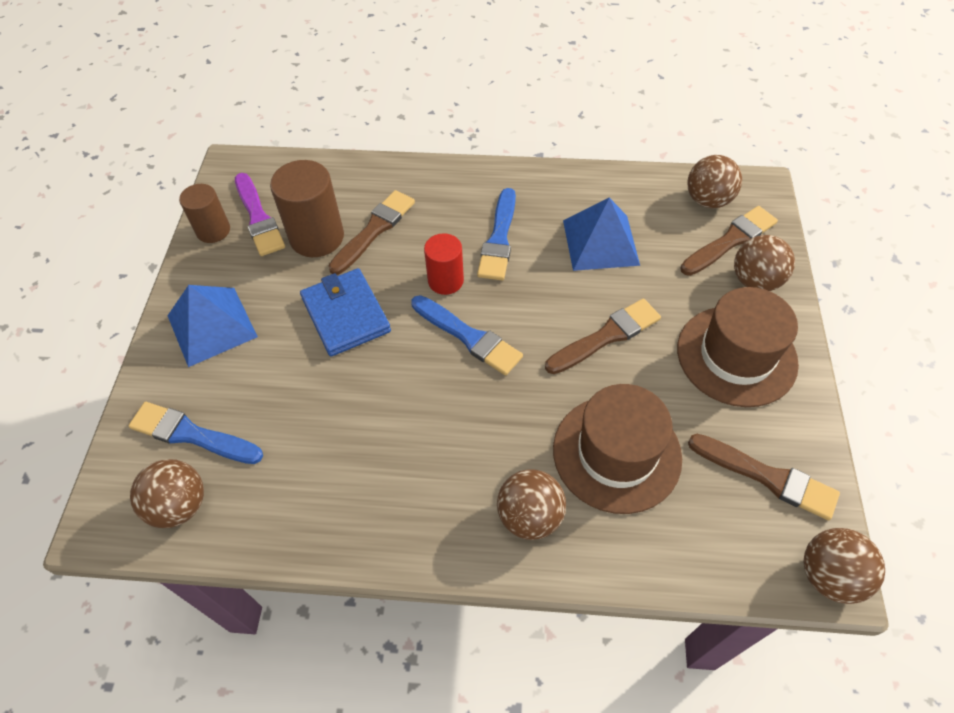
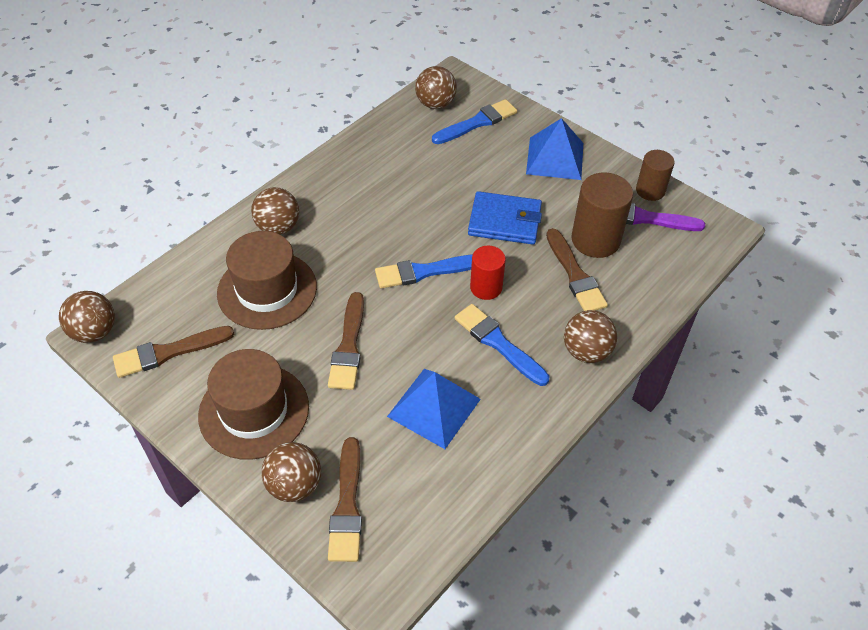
camera: 125 degrees right, 5 degrees down
(707, 200) = (404, 530): brown ball -> brown ball (586, 351)

